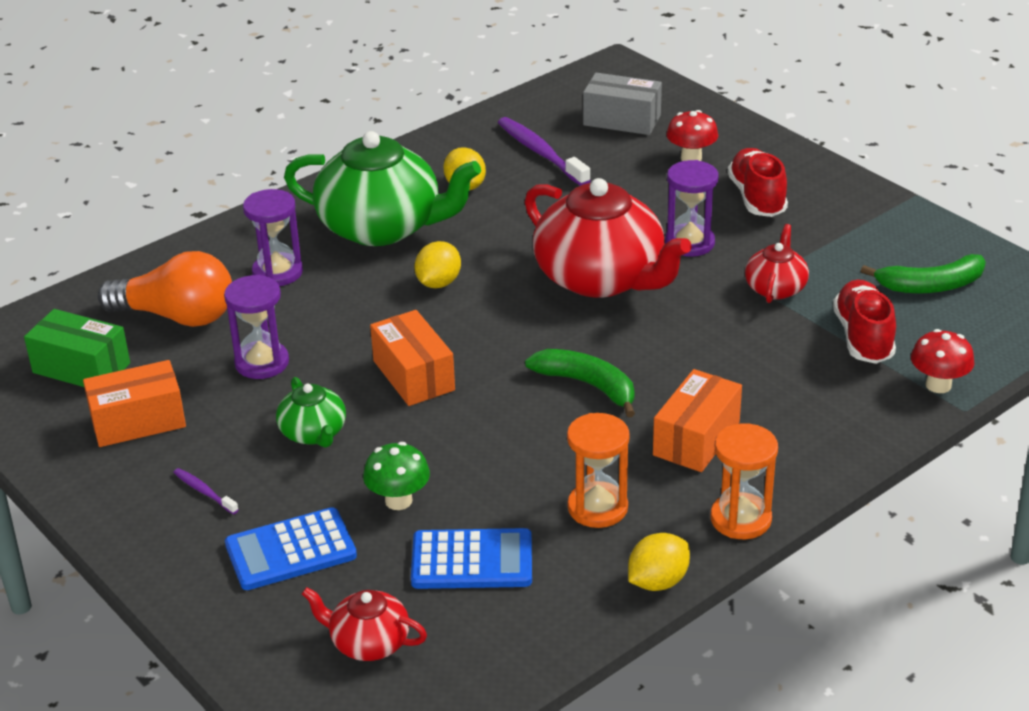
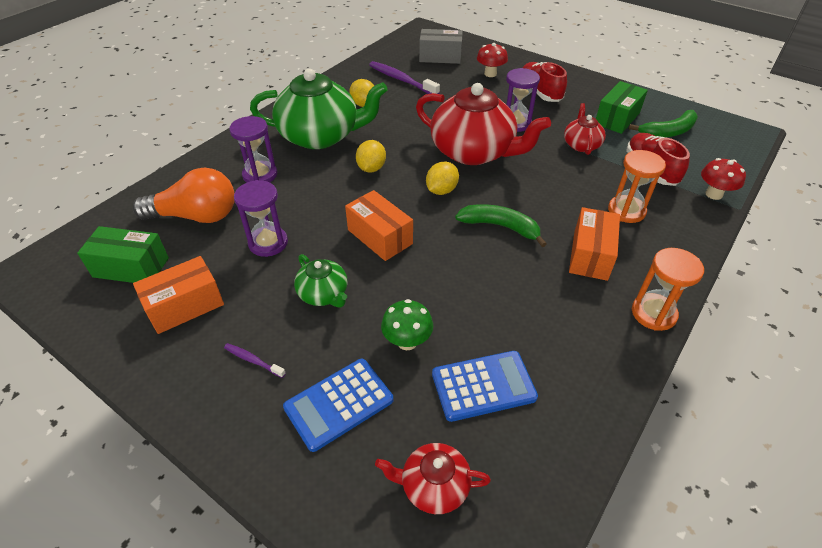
camera: 15 degrees left, 10 degrees up
(597, 508) = (552, 322): orange hourglass -> orange hourglass (626, 211)
(658, 581) = (626, 378): yellow lemon -> yellow lemon (441, 190)
(860, 254) = (617, 118): none -> green box

